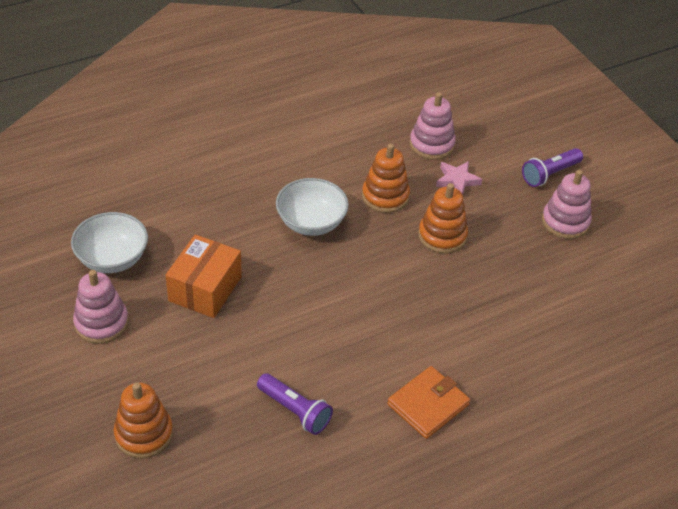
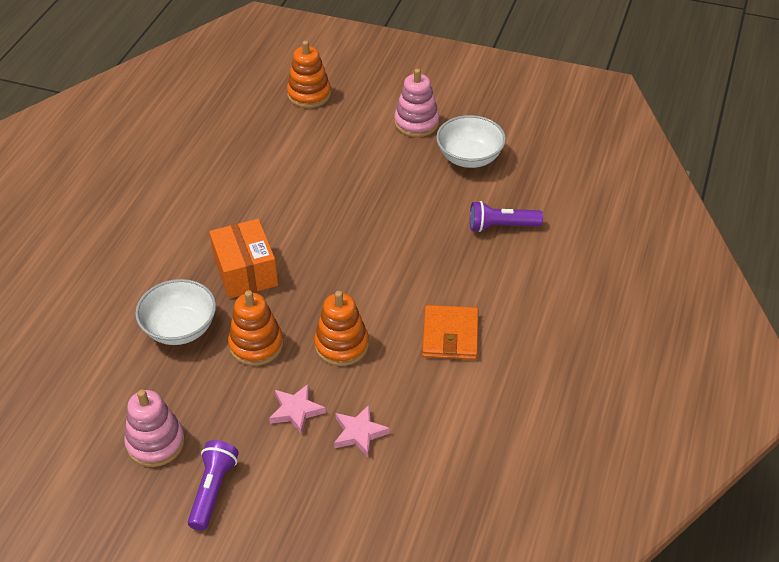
camera: 140 degrees right, 0 degrees up
(205, 289) = (383, 182): orange box -> orange box (245, 272)
(295, 411) = (234, 158): purple flashlight -> purple flashlight (501, 226)
(311, 222) = (373, 278): white bowl -> white bowl (180, 328)
(428, 404) = (148, 217): orange wallet -> orange wallet (450, 335)
(431, 145) = (359, 433): pink stacking toy -> pink star

